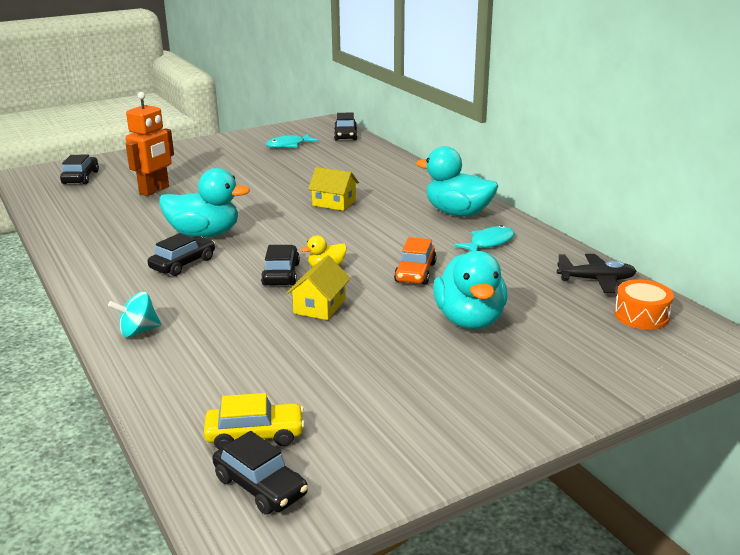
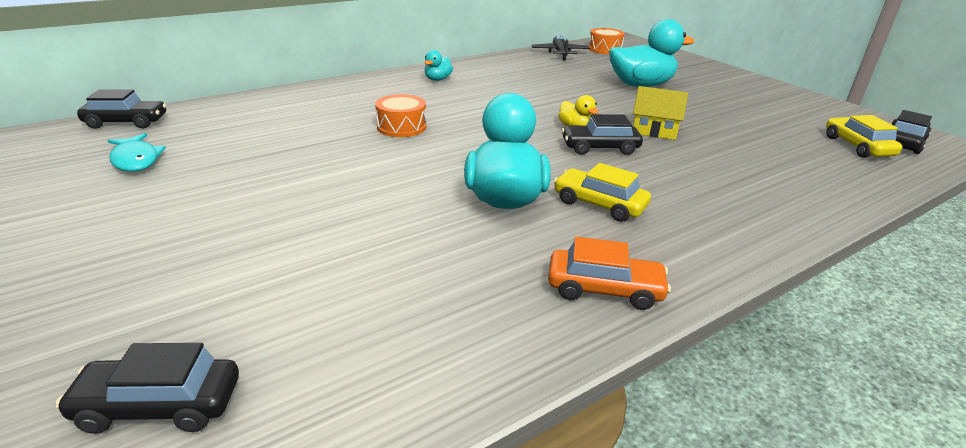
camera: 95 degrees left, 5 degrees up
(138, 331) = (773, 212): turquoise spinning top -> none
(154, 190) = (308, 267): orange robot -> none
(183, 264) = (599, 204): black car -> yellow car
(334, 203) = (401, 127): yellow house -> orange drum
(415, 272) = (570, 97): orange car -> orange car (604, 289)
(458, 213) = (437, 79): turquoise duck -> turquoise duck, size x0.49
(489, 243) = (504, 73): turquoise fish -> none

